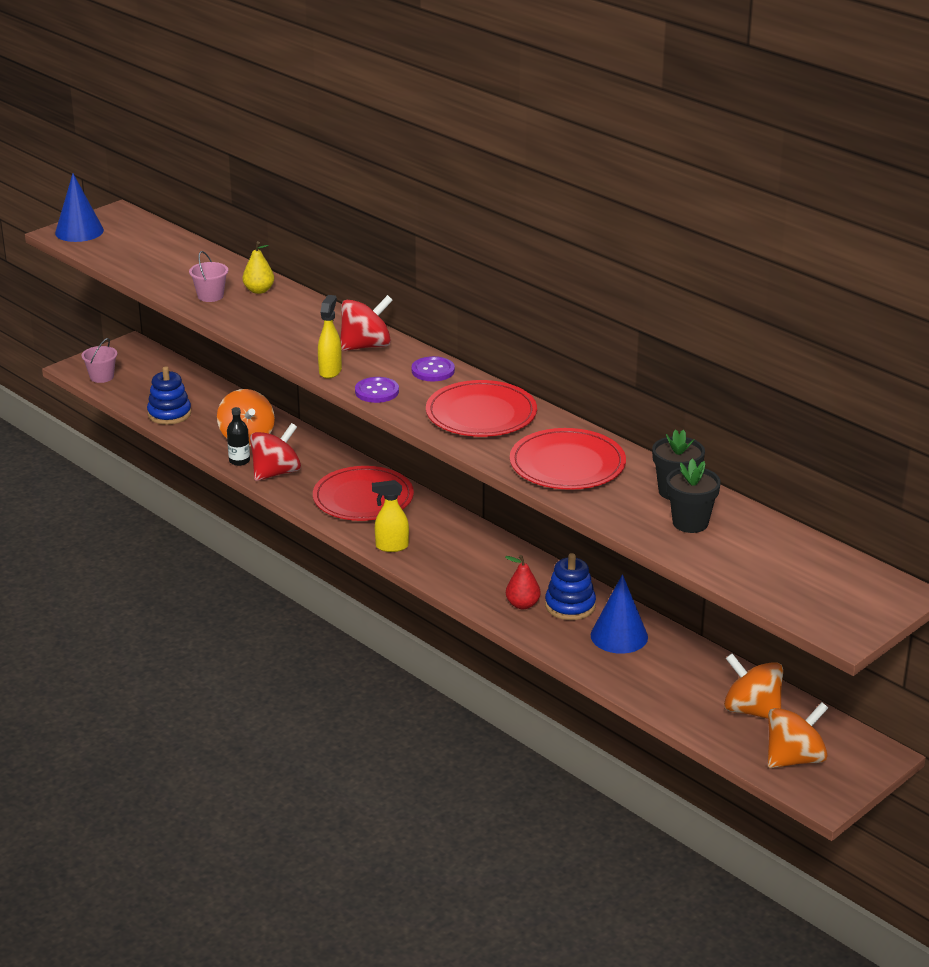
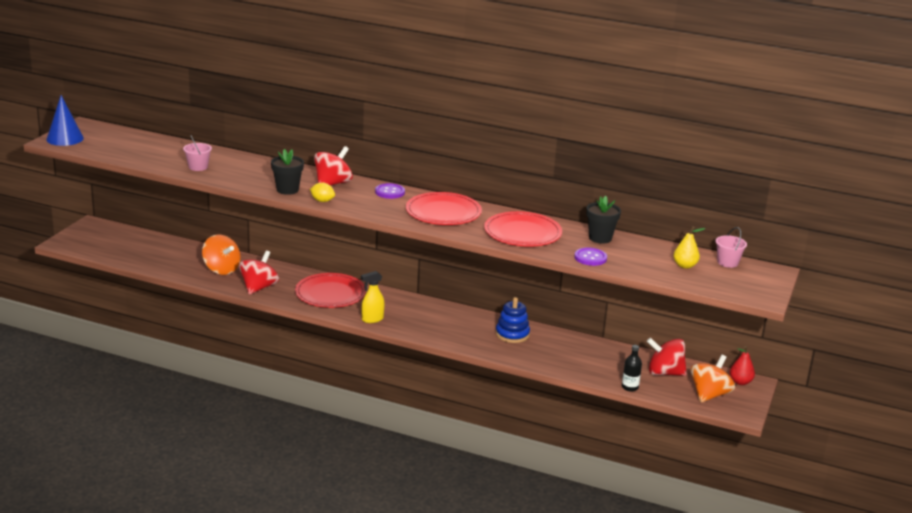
camera: 25 degrees left, 5 degrees down
(102, 377) = (85, 246): pink bucket -> pink bucket (727, 262)
(169, 414) = (154, 263): blue stacking toy -> none
(239, 461) = (227, 284): black bottle -> black bottle (630, 387)
(259, 290) = (229, 160): yellow pear -> yellow pear (685, 266)
(330, 371) = (322, 201): yellow spray bottle -> yellow lemon
(377, 391) = (364, 209): purple button -> purple button (590, 258)
(522, 604) = (482, 339): red pear -> red pear (740, 382)
(619, 636) = (555, 346): blue cone -> none
(690, 523) = (624, 254): black flower pot -> black flower pot (287, 190)
(751, 710) = (664, 373): orange spinning top -> red spinning top

